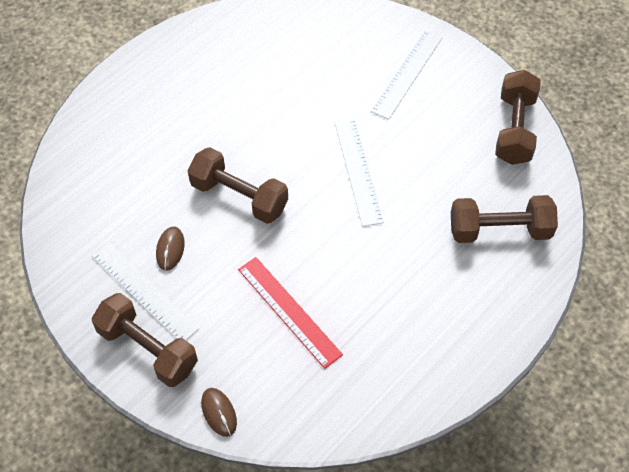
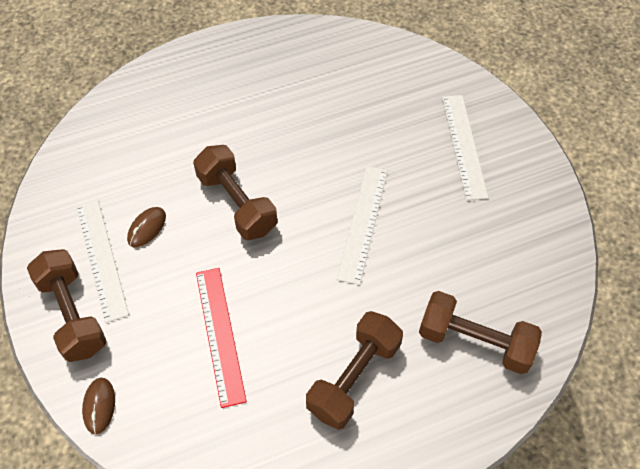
camera: 25 degrees right, 0 degrees up
(407, 74) = (464, 145): white ruler -> white ruler turned 60 degrees counterclockwise
(514, 129) = (546, 242): brown dumbbell -> brown dumbbell (354, 378)

